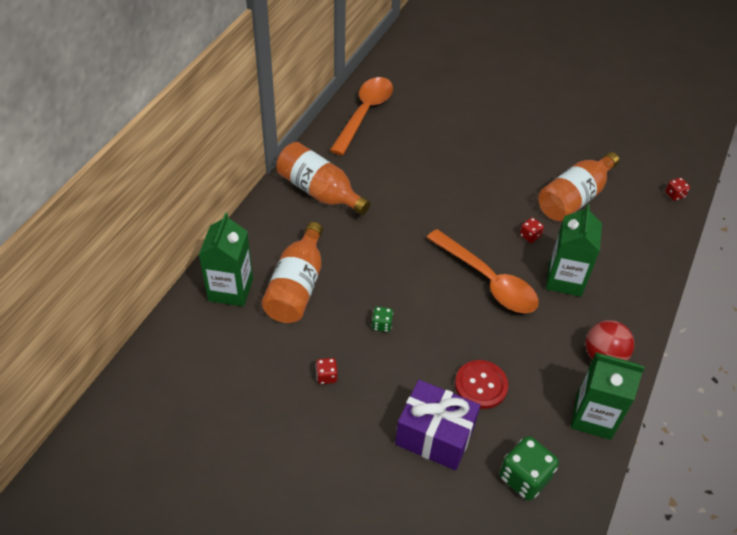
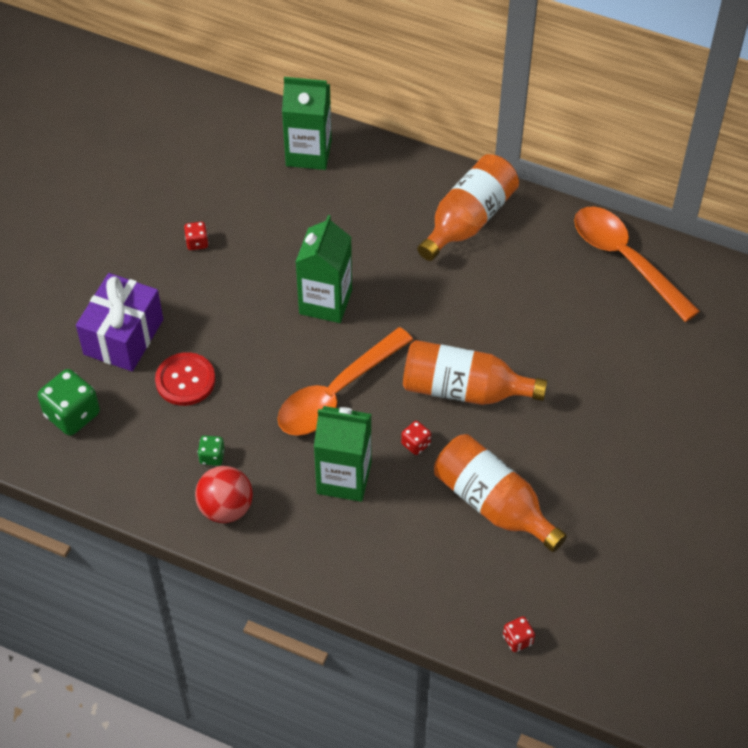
camera: 90 degrees right, 5 degrees up
(297, 287) = (315, 209): orange bottle -> orange bottle (464, 389)
(364, 113) = (626, 260): orange spoon -> orange spoon turned 150 degrees counterclockwise
(381, 325) = (265, 288): green dice -> green dice (212, 456)
(593, 417) = (143, 487): green carton -> green carton (325, 302)

